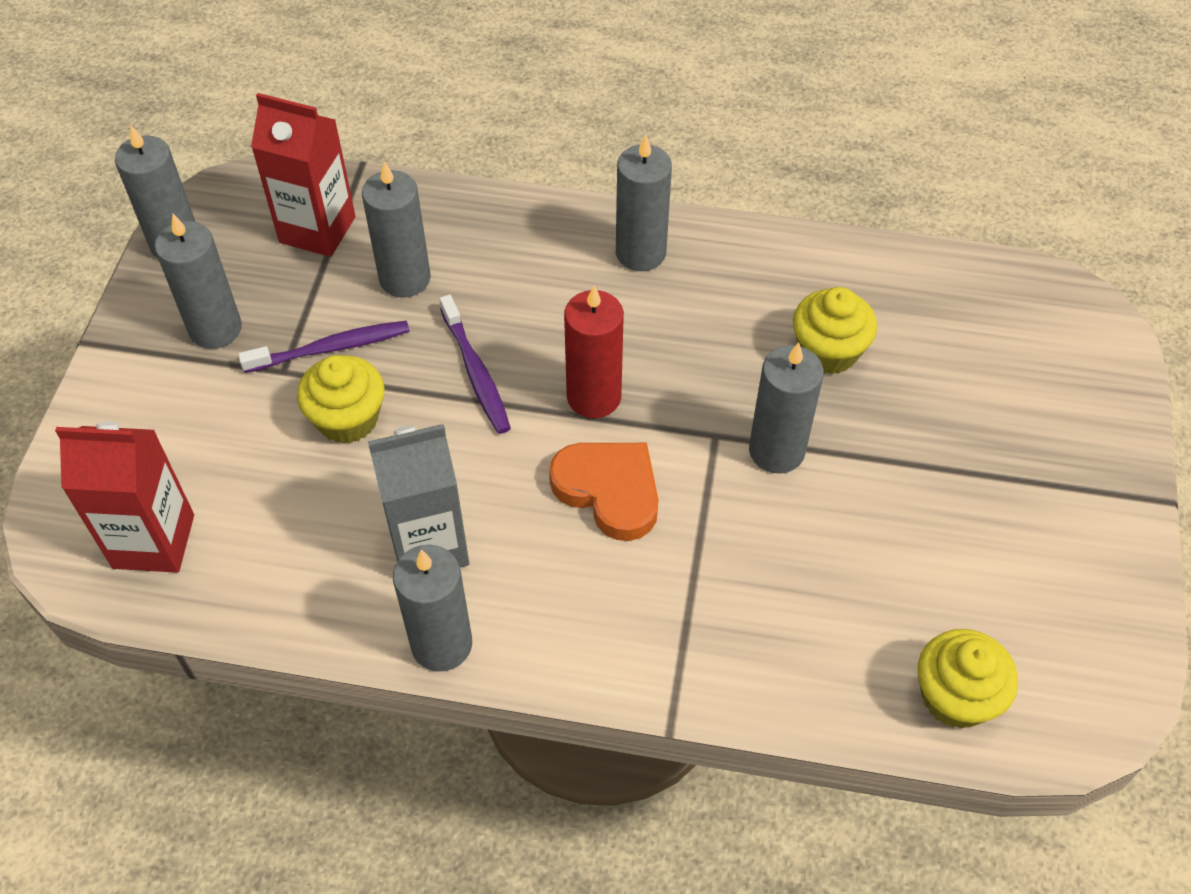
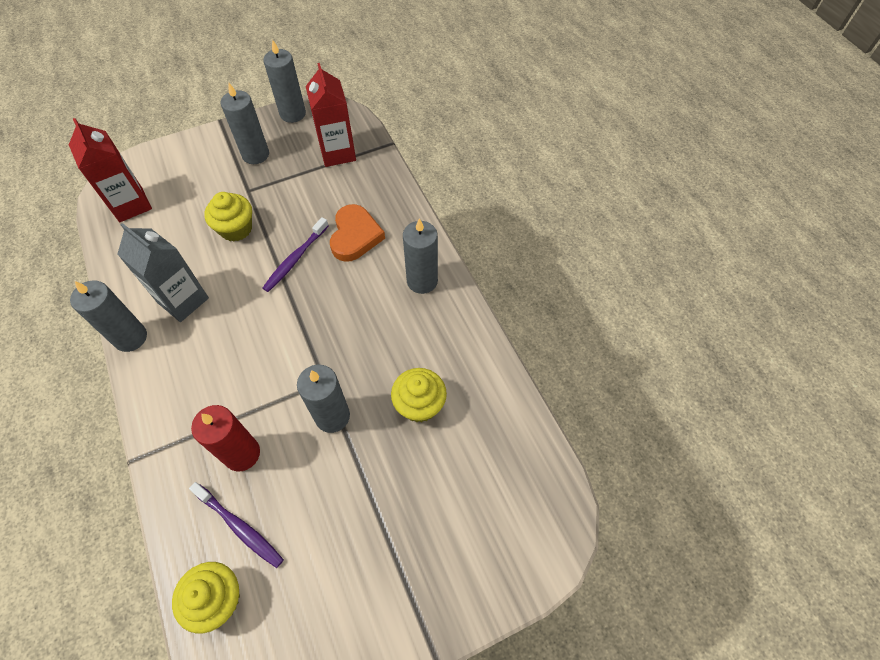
camera: 55 degrees right, 5 degrees up
(331, 348) = (272, 199): purple toothbrush -> purple toothbrush (239, 527)
(405, 278) = (332, 200): grey candle -> none
(594, 397) = (313, 314): red candle -> red candle (242, 454)
(609, 491) = (258, 354): orange heart -> orange heart (355, 236)

